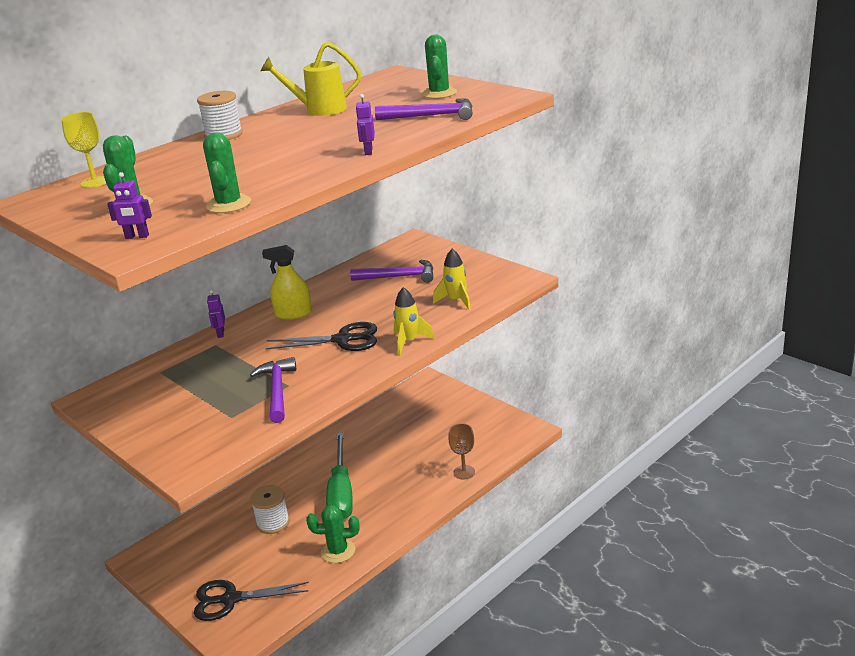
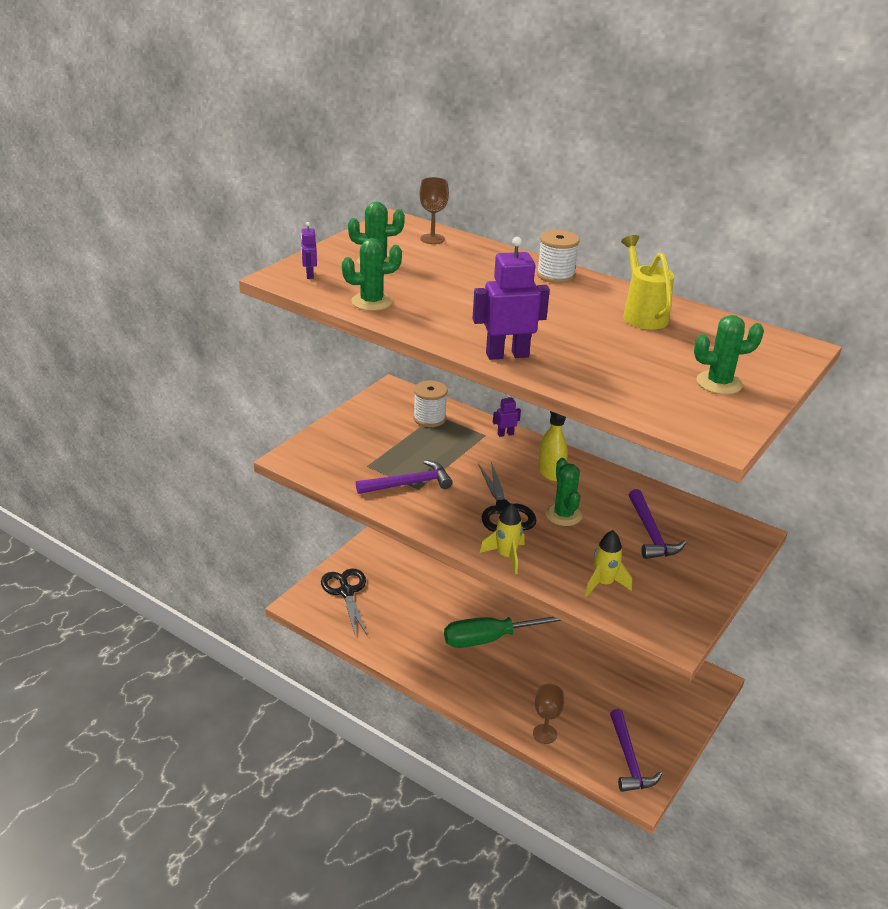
camera: 75 degrees right, 5 degrees up
(95, 182) = (432, 239): yellow goblet -> brown goblet
(273, 523) = (443, 598): white spool -> white spool (429, 418)
(338, 551) = (410, 650): green cactus -> green cactus (563, 515)
(368, 151) = (507, 355): purple robot -> purple robot, size x1.99
(432, 116) = (629, 383): purple hammer -> purple hammer (629, 759)

